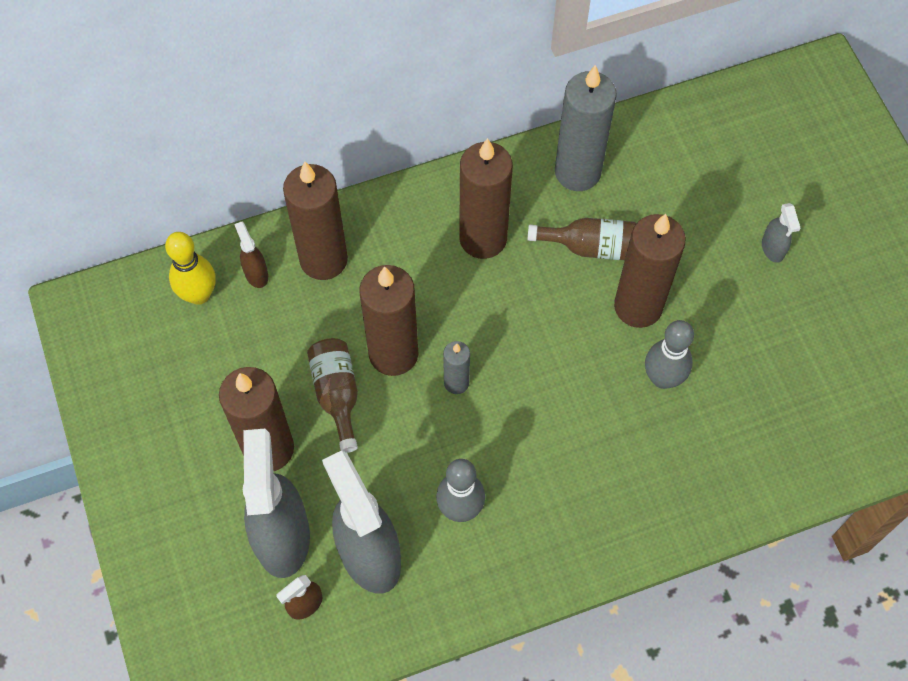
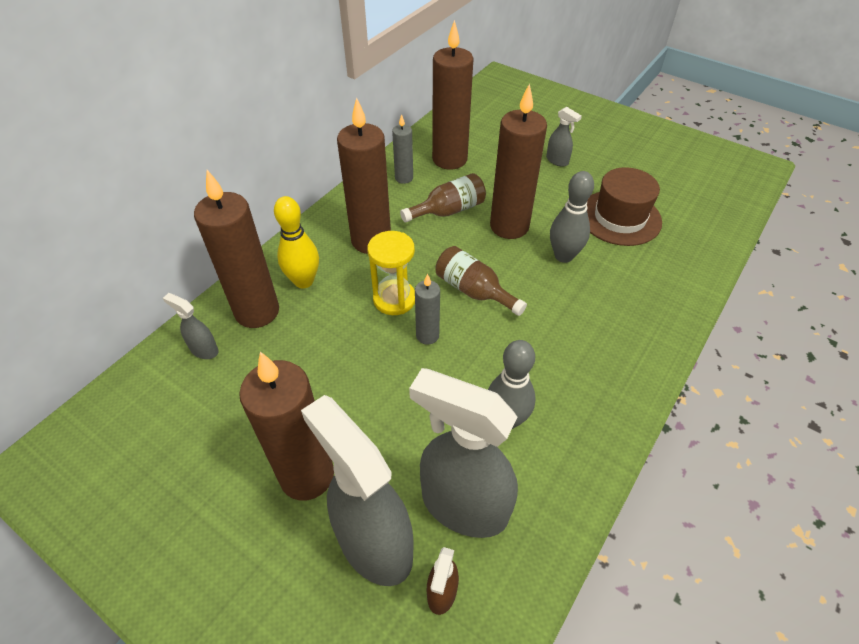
camera: 35 degrees left, 15 degrees down
(199, 294) = (159, 391): yellow bowling pin -> yellow bowling pin (304, 281)
(256, 274) = (204, 350): brown spray bottle -> grey spray bottle
(337, 394) = (338, 397): brown bottle -> brown bottle (474, 291)
(393, 354) = (363, 343): brown candle -> brown candle (449, 159)
(455, 323) = (394, 299): none -> yellow hourglass
(577, 172) = (404, 178): grey candle -> grey candle, size x0.51
(769, 369) = (620, 217): none -> brown hat

